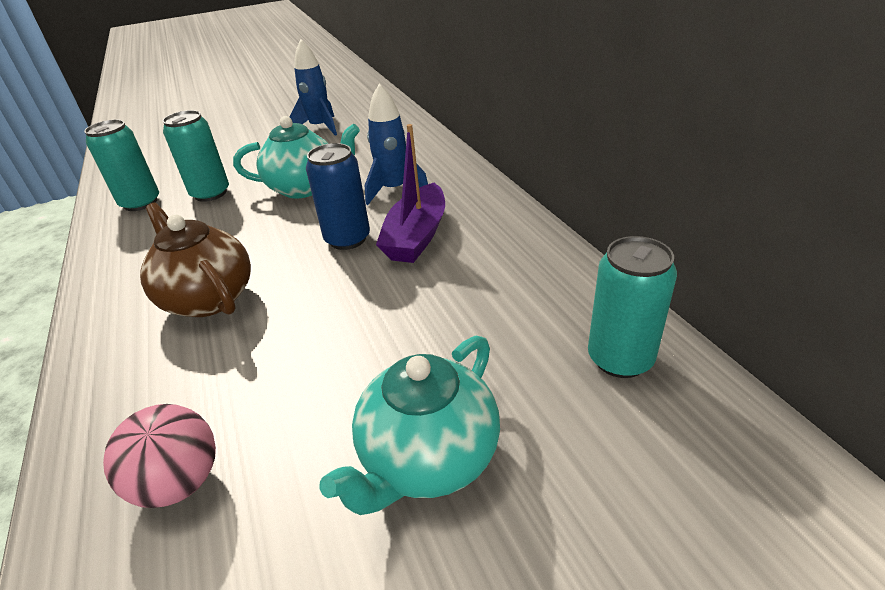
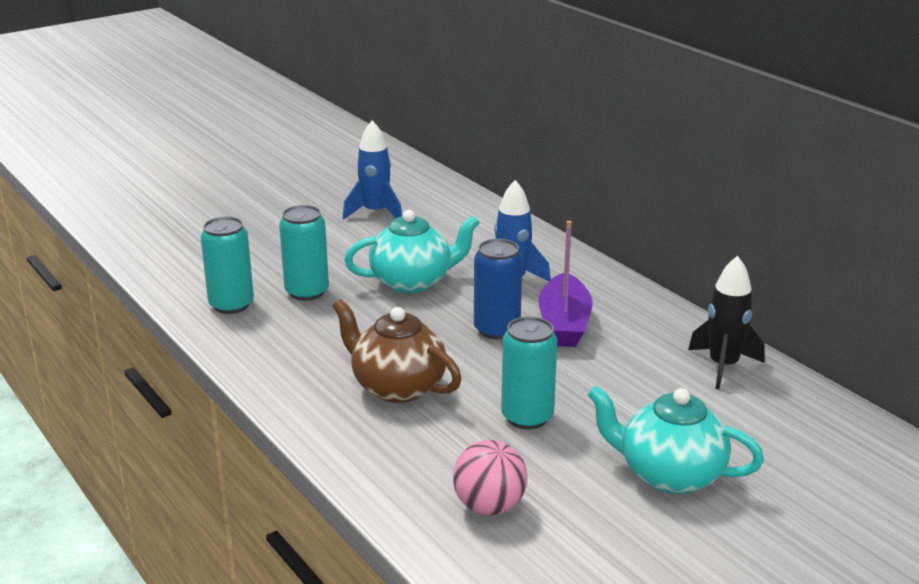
camera: 15 degrees left, 10 degrees down
(428, 458) = (669, 475): turquoise teapot -> turquoise teapot turned 90 degrees clockwise
(564, 298) = (723, 366): none -> black rocket
(620, 359) = (783, 404): turquoise can -> turquoise can (527, 417)

